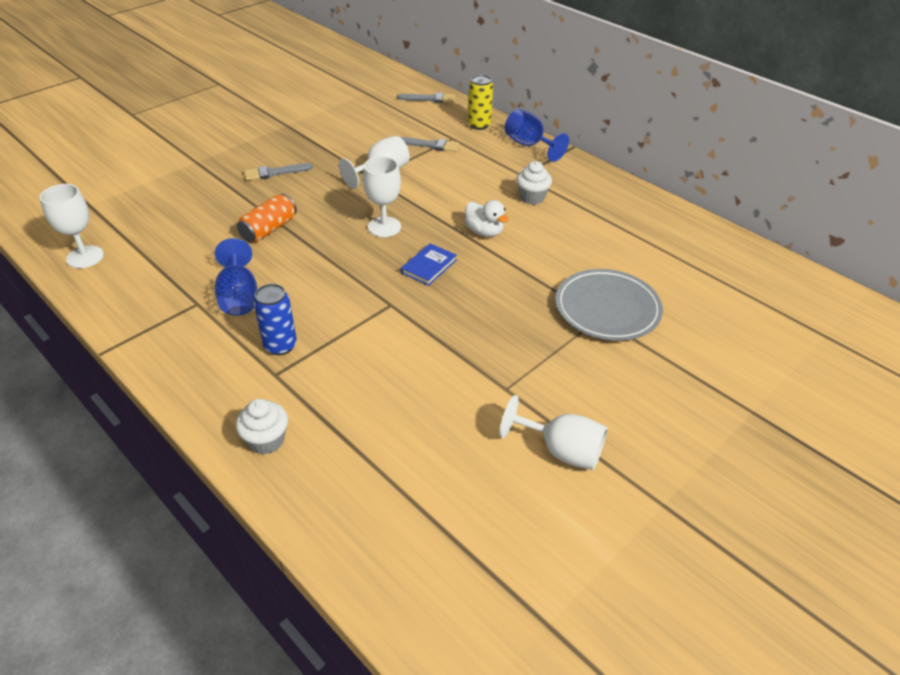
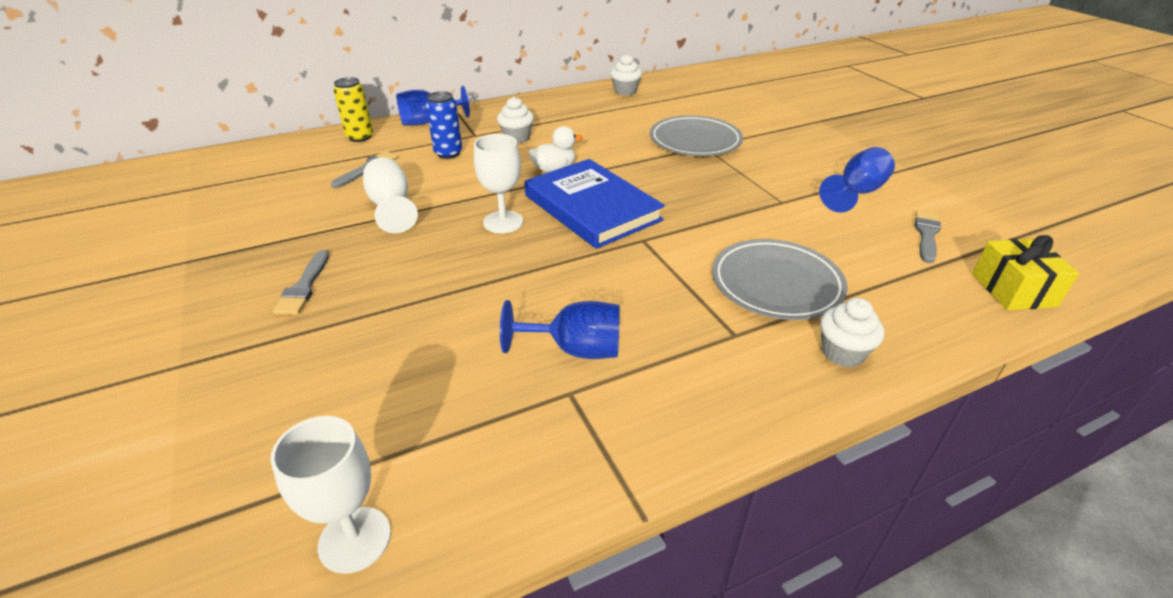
camera: 70 degrees left, 5 degrees down
(269, 229) = (440, 307): orange can -> none
(280, 346) = (686, 324): blue can -> blue can (448, 153)
(352, 393) = (776, 284): none -> grey plate
(405, 585) = (1013, 290): none -> yellow gift
(429, 99) = (267, 153): grey brush -> grey brush (926, 234)
(429, 266) = (591, 208): blue book -> blue book, size x2.24
(561, 451) = (856, 193): white goblet -> blue goblet
(700, 238) = (625, 91): none -> white cupcake

